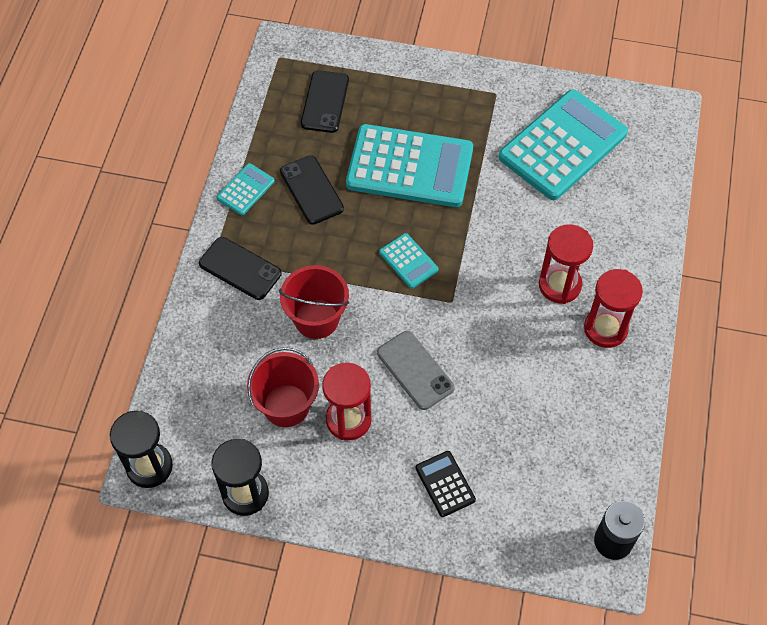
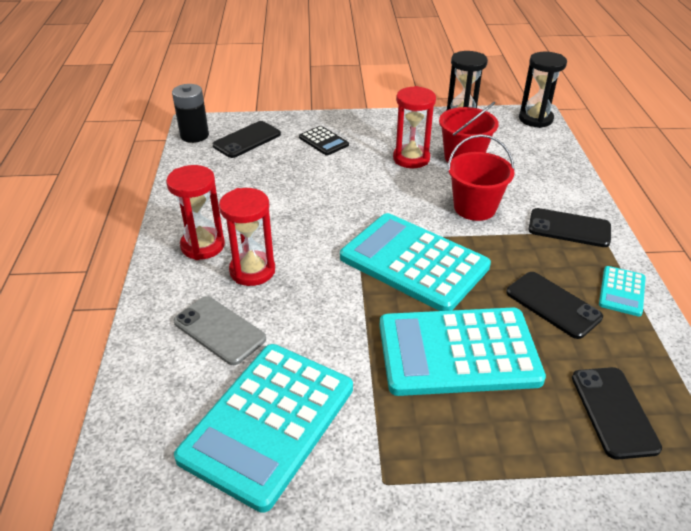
camera: 165 degrees right, 20 degrees down
(408, 261) = (414, 262): turquoise calculator -> turquoise calculator, size x2.25
(415, 370) = (371, 191): grey phone -> grey phone (219, 330)
(543, 512) = (247, 140): none -> black phone

